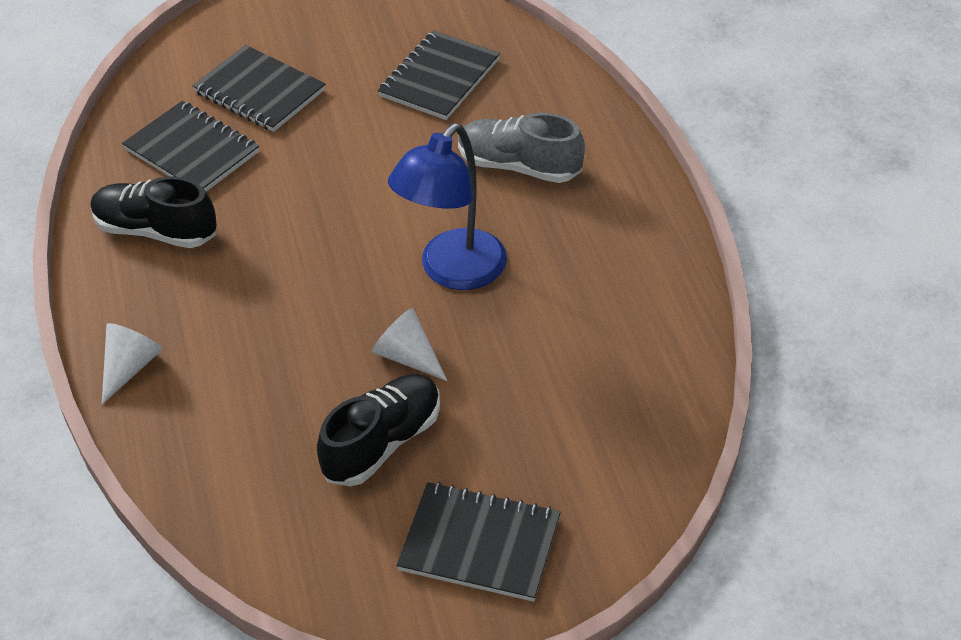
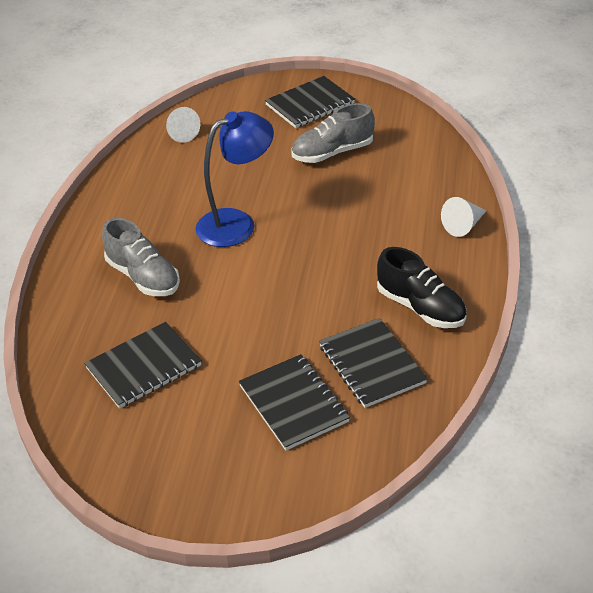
camera: 155 degrees left, 5 degrees down
(382, 443) = (332, 152): black shoe -> grey shoe
(408, 356) = (294, 187): white cone -> white cone (181, 133)
(479, 544) = (310, 104): black notebook -> black notebook turned 75 degrees counterclockwise

